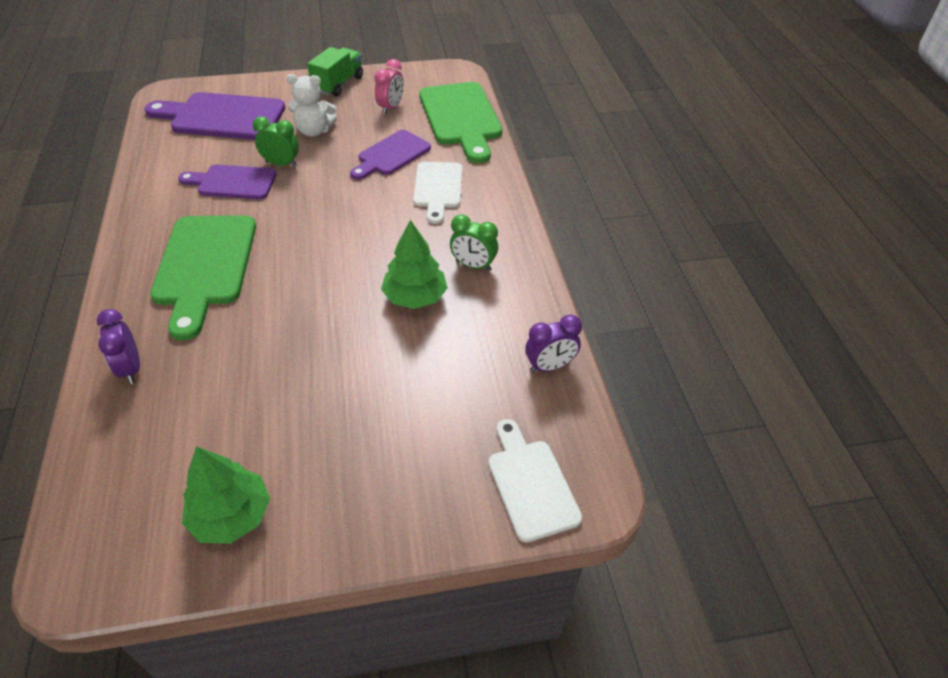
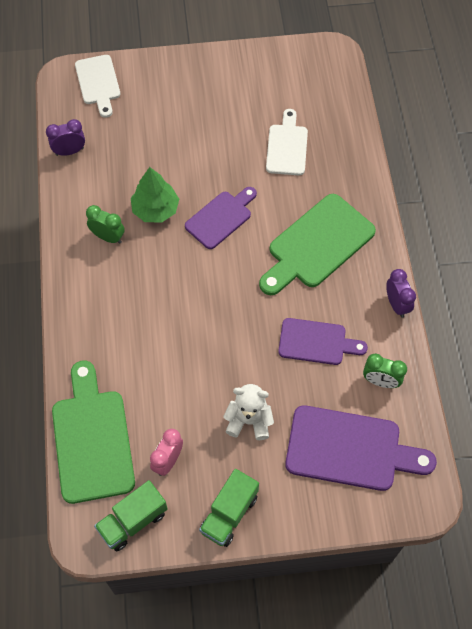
camera: 175 degrees left, 15 degrees up
(131, 368) = (344, 161): purple clock -> purple clock (396, 304)
(205, 266) = (317, 245): green cutting board -> green cutting board turned 135 degrees counterclockwise
(231, 515) = (261, 75): green tree -> none
(281, 164) = (276, 367): green clock -> green clock (380, 381)
(391, 155) = (169, 378): purple cutting board -> purple cutting board (220, 218)
(419, 79) = (133, 521): none -> green truck
(438, 188) = (127, 327): white cutting board -> white cutting board (287, 147)

